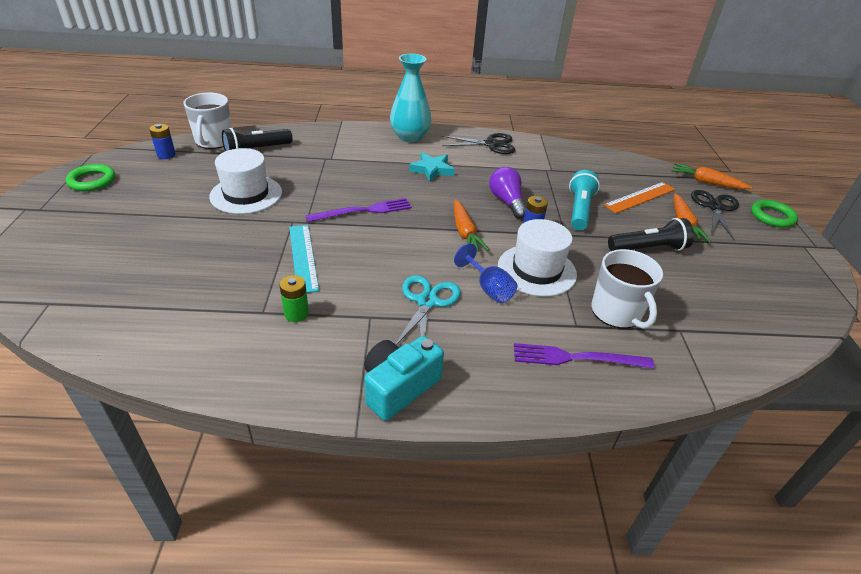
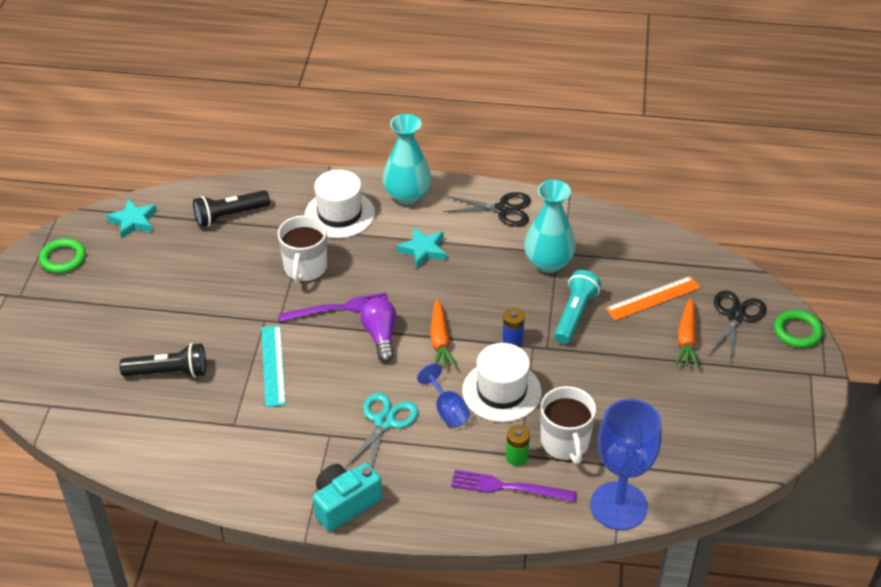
camera: 10 degrees right, 5 degrees up
(166, 155) = (133, 221): blue battery -> turquoise star
(214, 141) = (183, 200): white mug -> white mug (305, 268)
(246, 194) = (218, 282): white hat -> white hat (339, 214)
(296, 314) = (263, 428): green battery -> green battery (516, 457)
(507, 202) = (496, 300): purple light bulb -> purple light bulb (380, 336)
(541, 176) = (548, 262): none -> turquoise vase
(648, 249) = (630, 370): black flashlight -> black flashlight (169, 372)
(700, 370) = (619, 506): none -> blue goblet
(706, 182) = (745, 277): orange carrot -> none

